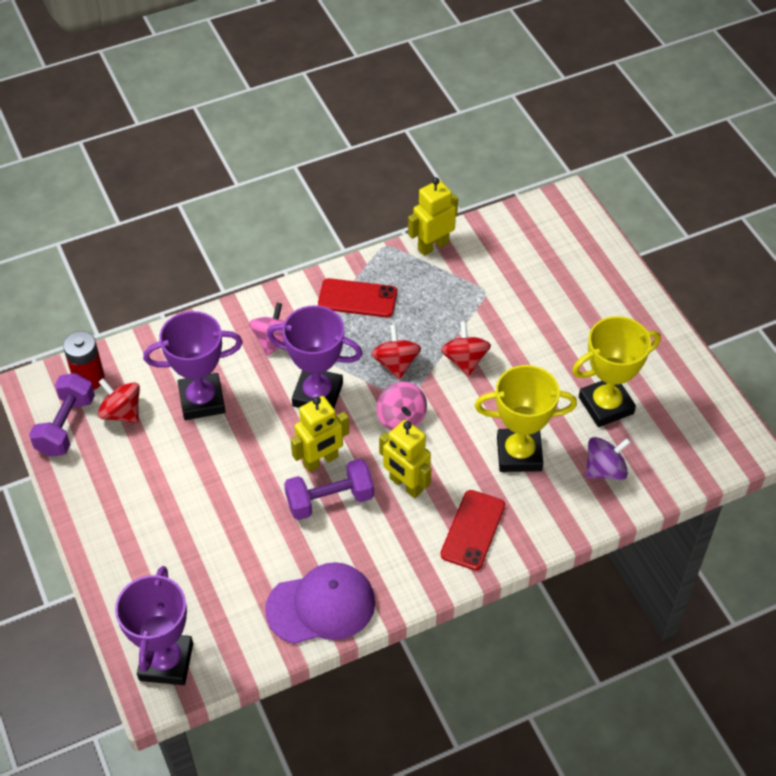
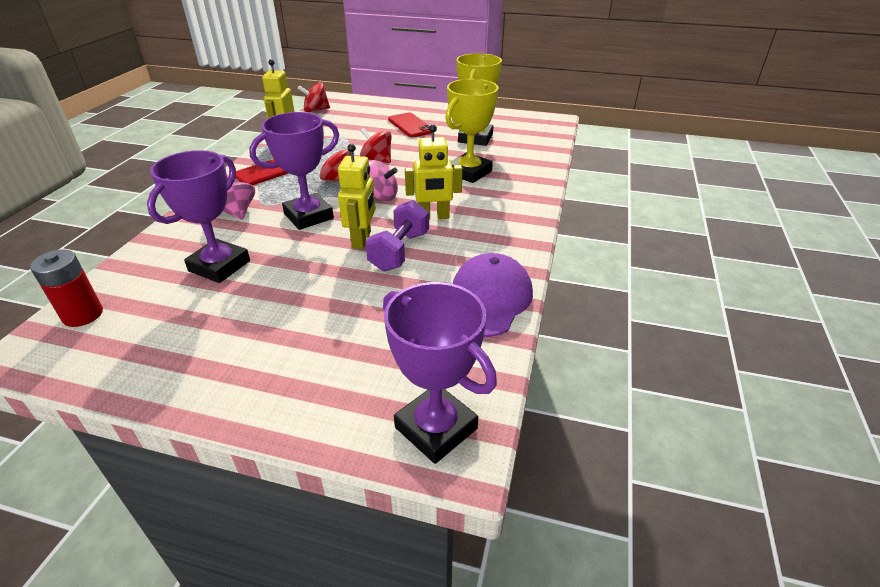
camera: 50 degrees left, 15 degrees down
(66, 426) = (94, 356): purple dumbbell -> none
(122, 412) = (149, 313): red spinning top -> red spinning top (316, 110)
(473, 530) = (503, 209): red phone -> red phone (410, 125)
(605, 469) = (517, 155): purple spinning top -> none

